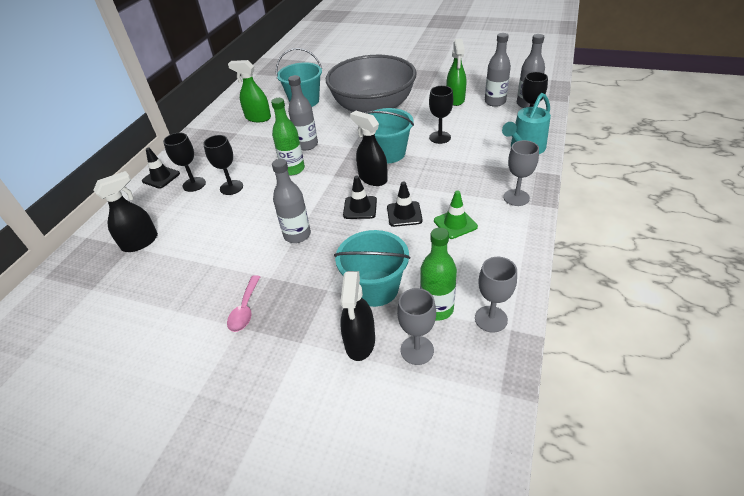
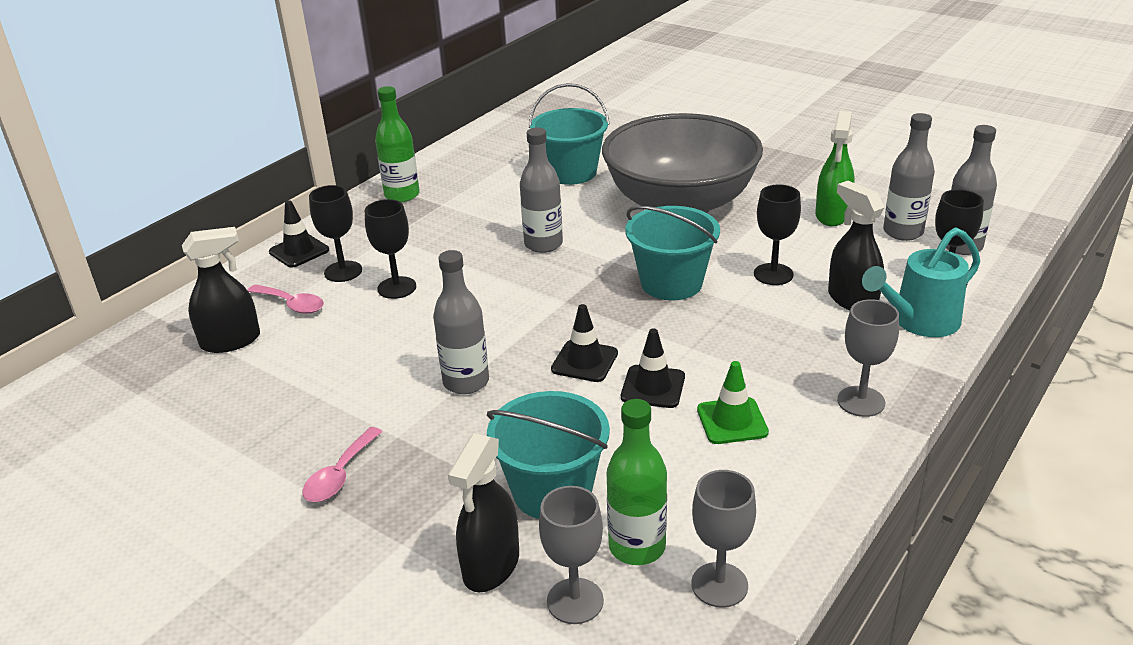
camera: 15 degrees right, 10 degrees down
(170, 211) = (292, 304): none -> pink spoon
(258, 118) = (484, 186): green spray bottle -> none
(293, 169) = (504, 278): green bottle -> green bottle (402, 195)
(372, 178) = (626, 319): black spray bottle -> black spray bottle (852, 300)

